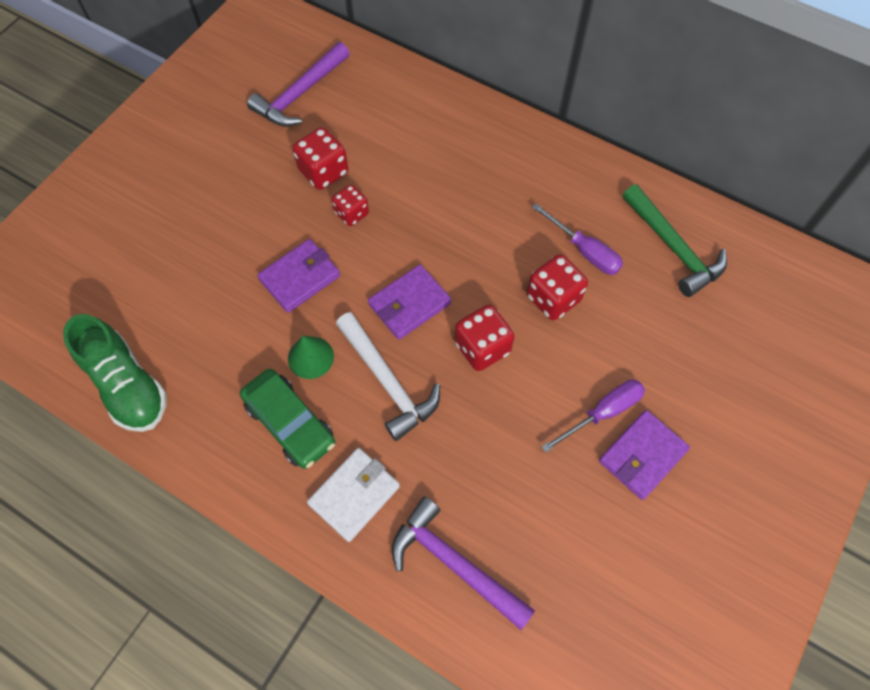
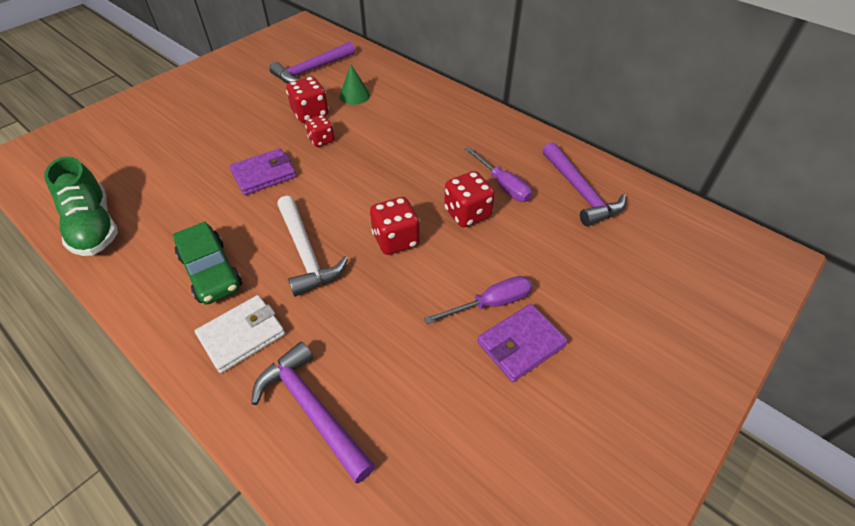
camera: 10 degrees right, 15 degrees down
(310, 357) = (249, 227): green cone -> green cone (354, 95)
(409, 304) = (345, 202): purple wallet -> none
(673, 247) = (580, 192): green hammer -> purple hammer

